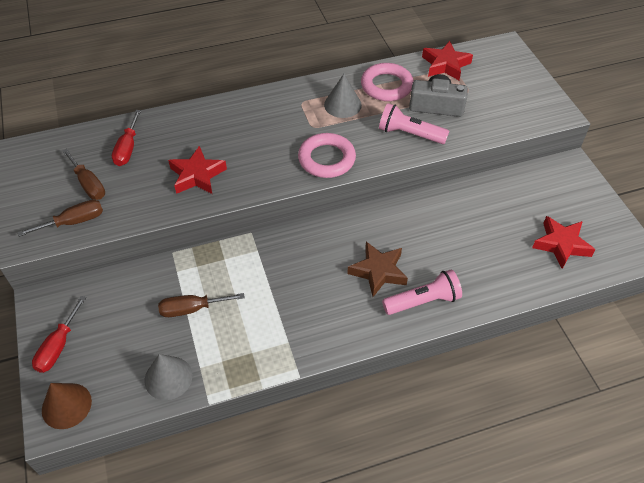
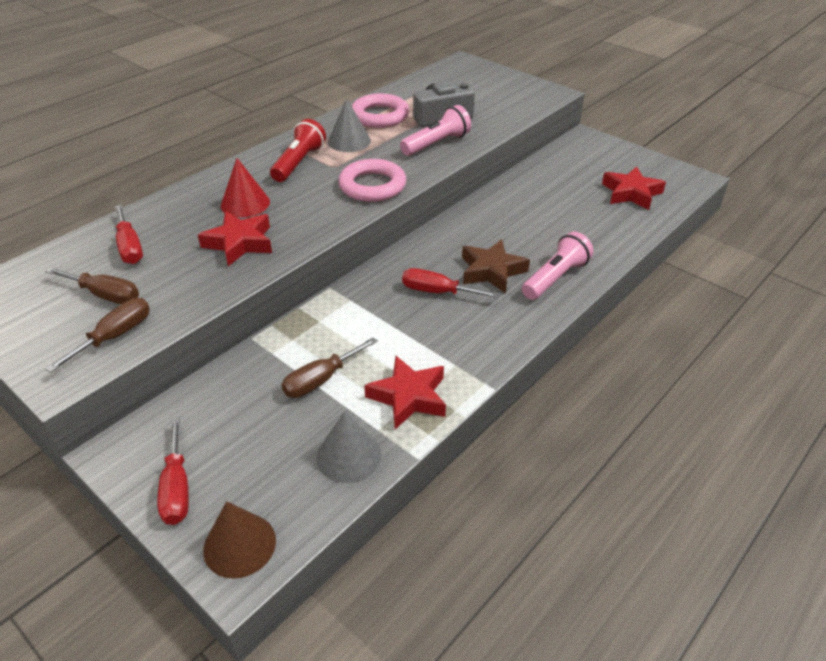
camera: 30 degrees left, 10 degrees down
(225, 139) = (245, 203): none -> red cone
(289, 113) = (298, 163): none -> red flashlight
(323, 272) = (437, 292): none -> red screwdriver
(409, 134) = (436, 144): pink flashlight -> pink flashlight turned 150 degrees clockwise
(445, 65) = (421, 87): red star -> red star (409, 397)

